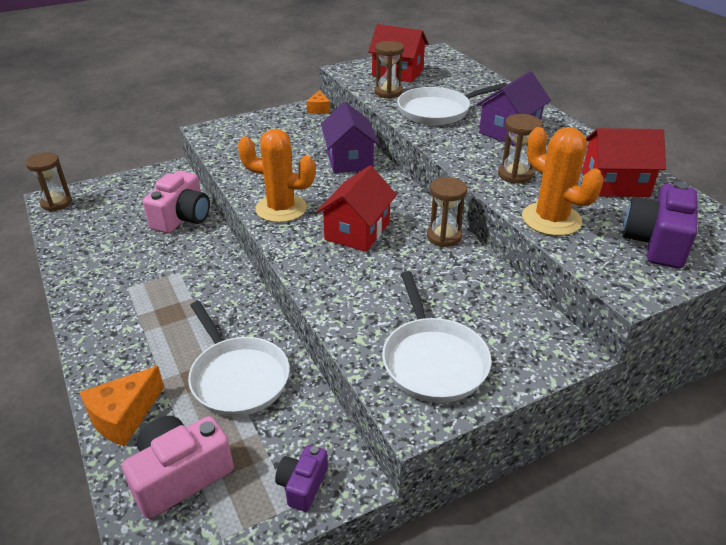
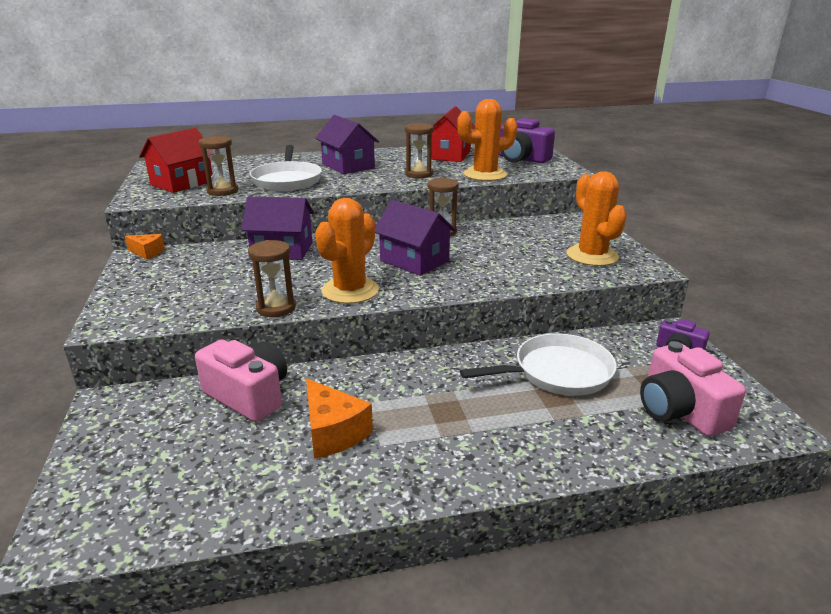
camera: 75 degrees left, 10 degrees down
(56, 203) = (82, 534): brown hourglass -> brown hourglass (276, 308)
(124, 416) = (608, 446): orange cheese -> orange cheese (333, 432)
(357, 231) = (414, 261): red house -> purple house
(433, 360) = (592, 256): white pan -> orange cactus

